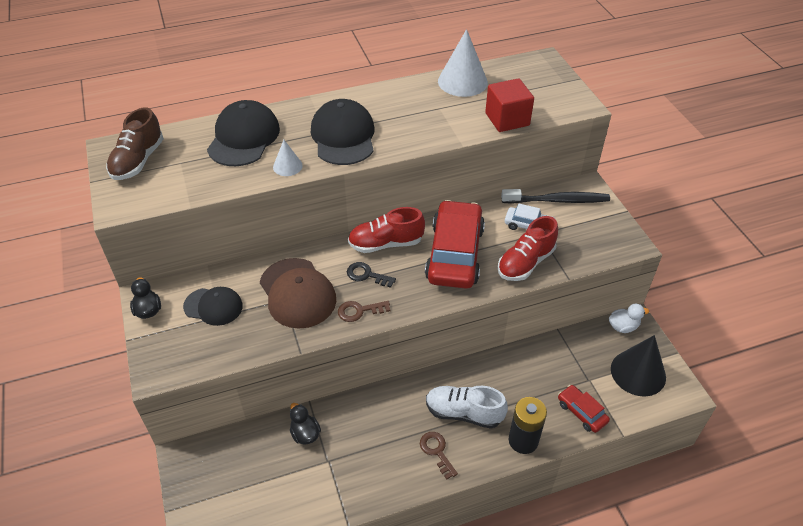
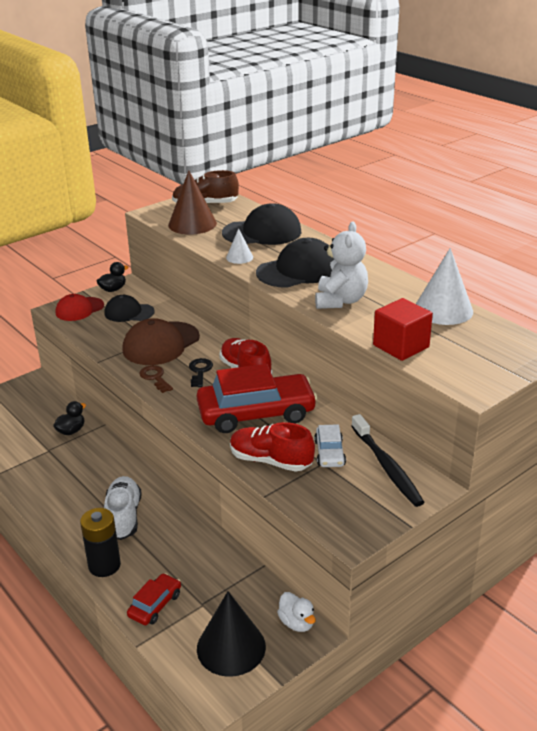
camera: 70 degrees right, 15 degrees down
(172, 350) = (79, 309): none -> red cap
(179, 181) = (192, 224): none -> brown cone
(213, 306) = (129, 312): black cap -> black cap turned 105 degrees clockwise
(416, 128) = (340, 301): none -> white teddy bear
(437, 451) = (75, 509): brown key -> none

